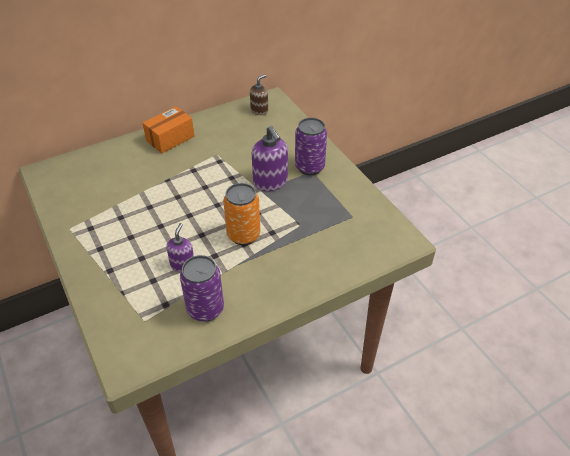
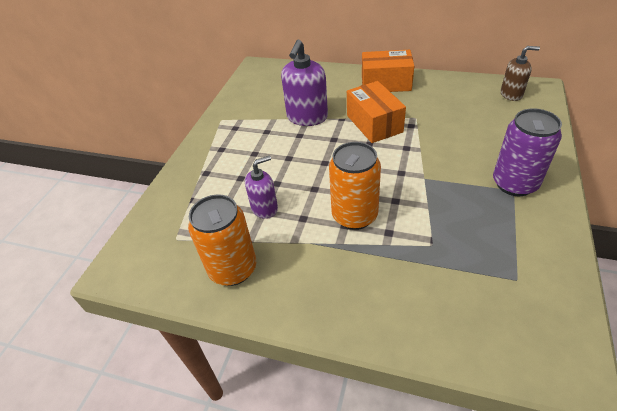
camera: 50 degrees right, 0 degrees up
(193, 172) = (374, 124): none -> orange box
(205, 309) = (233, 269): purple can -> orange can
(270, 182) = (446, 175): purple soap dispenser -> purple soap dispenser (307, 117)

